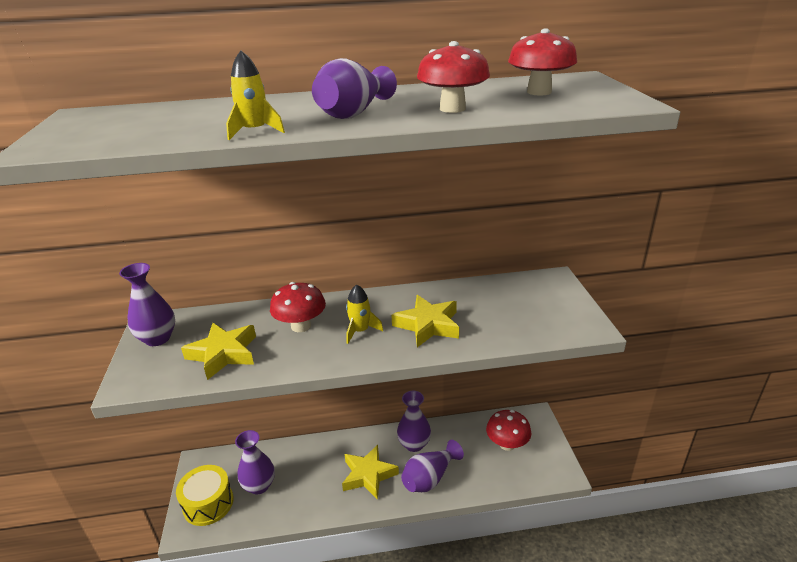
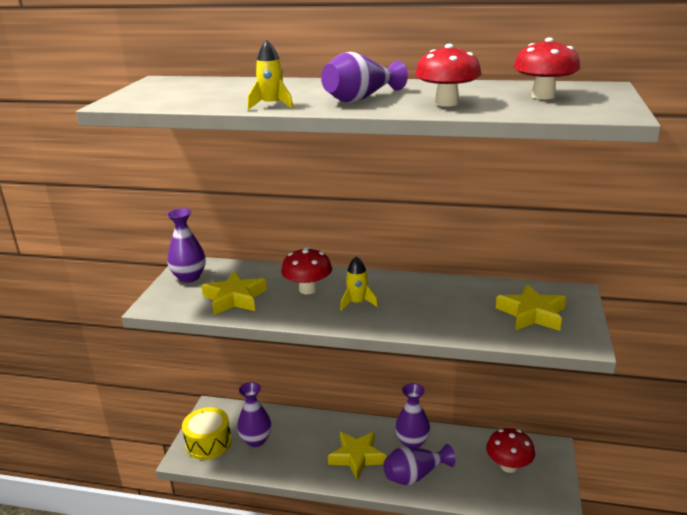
camera: 20 degrees right, 5 degrees down
(428, 325) = (421, 310): yellow star -> yellow star (532, 314)

